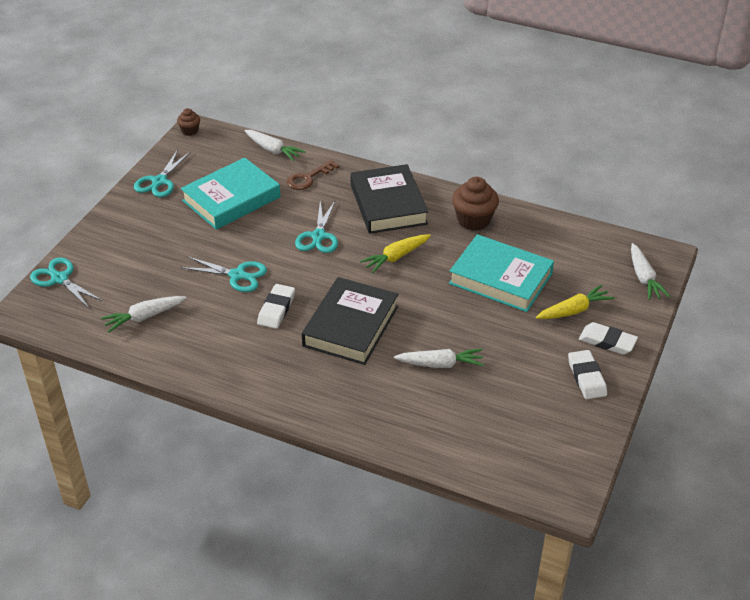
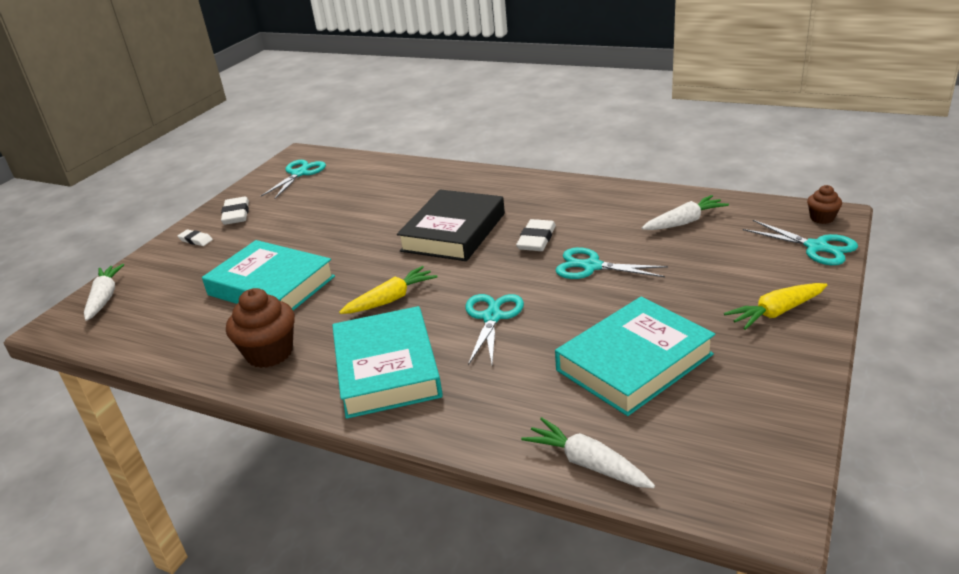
camera: 175 degrees left, 10 degrees down
(159, 181) = (772, 385): turquoise scissors -> turquoise scissors (299, 174)
(190, 131) = (780, 506): brown cupcake -> brown cupcake (822, 218)
(308, 178) = (513, 407): brown key -> none
(388, 204) = (387, 369): black book -> turquoise book
(440, 364) = (368, 212): white carrot -> none
(574, 310) = (209, 262): yellow carrot -> yellow carrot (776, 312)
(607, 341) = (196, 240): white eraser -> white eraser, size x0.62

